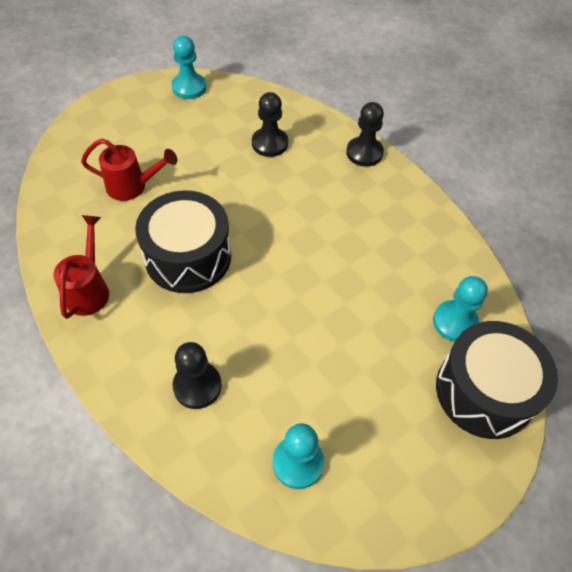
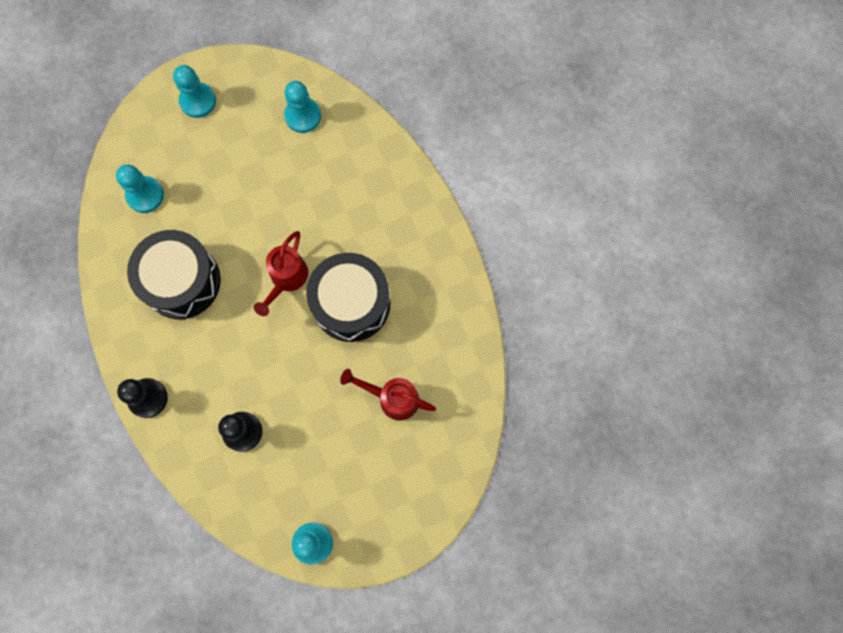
camera: 165 degrees left, 20 degrees up
(89, 289) = (440, 286): red watering can -> red watering can (286, 279)
(197, 386) = (362, 184): black pawn -> none
(447, 453) = (198, 101): none -> turquoise pawn
(484, 391) = (149, 137): black drum -> black drum (181, 281)

